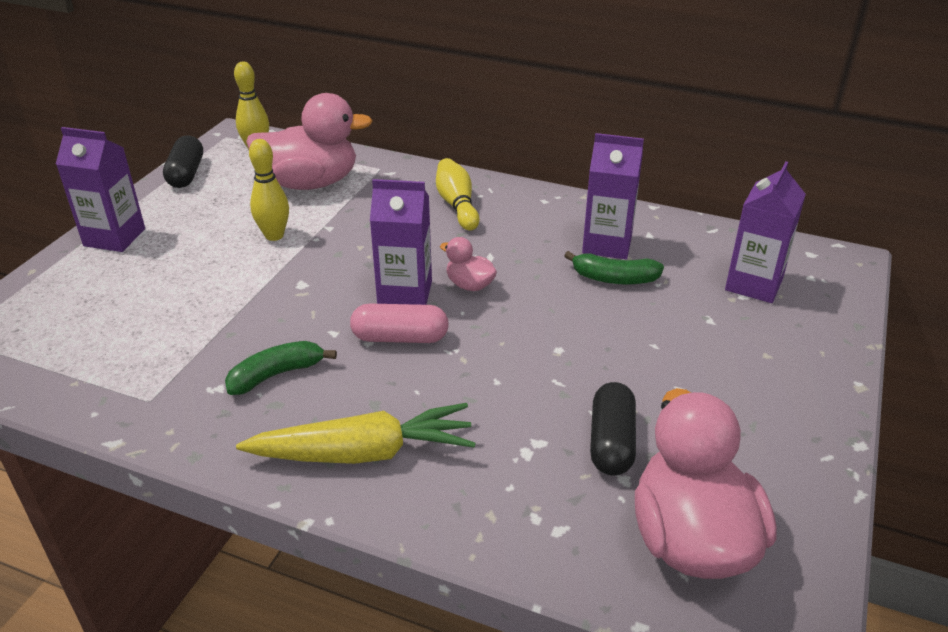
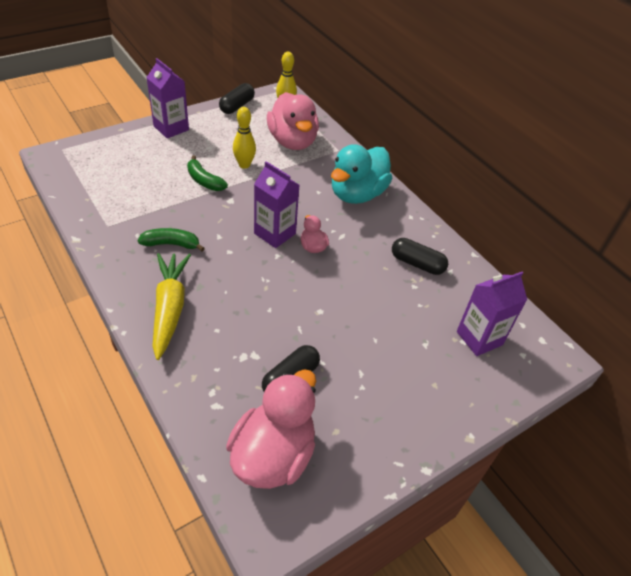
camera: 30 degrees right, 10 degrees up
(310, 183) = (292, 141): pink duck -> pink duck turned 45 degrees clockwise
(363, 452) = (169, 308): yellow carrot -> yellow carrot turned 120 degrees counterclockwise
(400, 338) = (247, 257): pink capsule -> none
(457, 205) = (357, 194): yellow bowling pin -> turquoise duck
(607, 244) = (417, 264): purple carton -> black capsule
(614, 279) = (397, 287): green banana -> green banana (204, 181)

